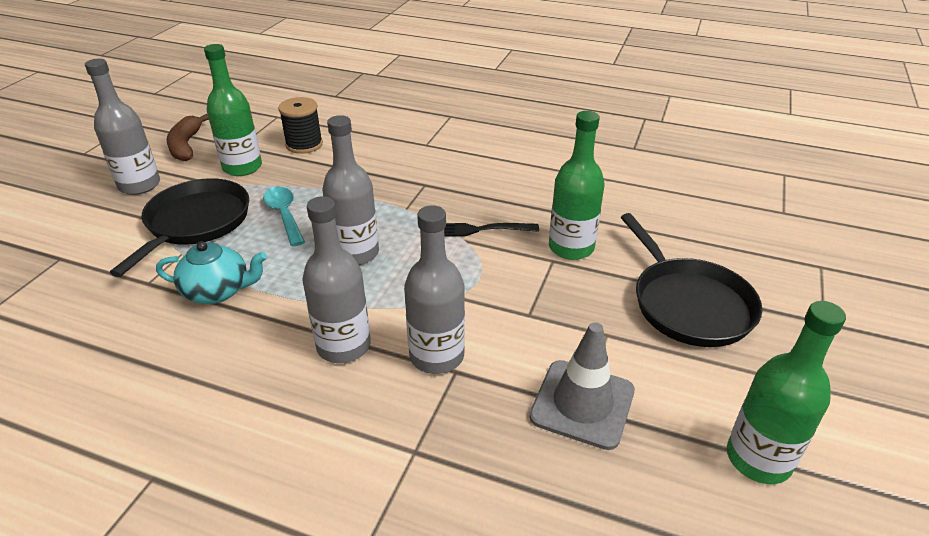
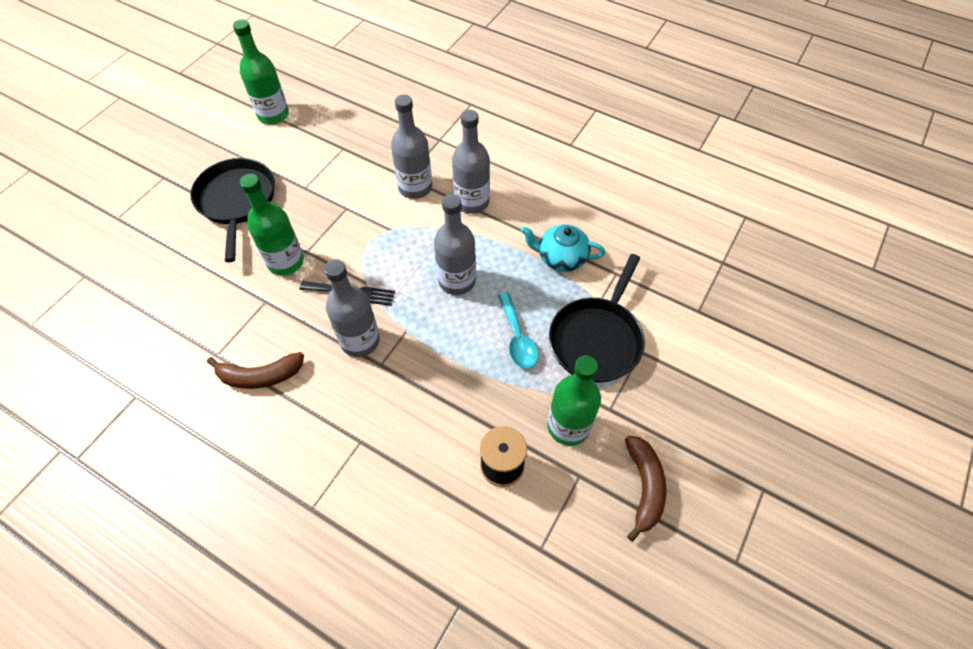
camera: 170 degrees left, 20 degrees up
(139, 185) = (670, 409): grey bottle -> grey bottle (360, 341)
(535, 167) = (260, 376): none -> brown banana
(582, 404) = (343, 150): grey traffic cone -> none

